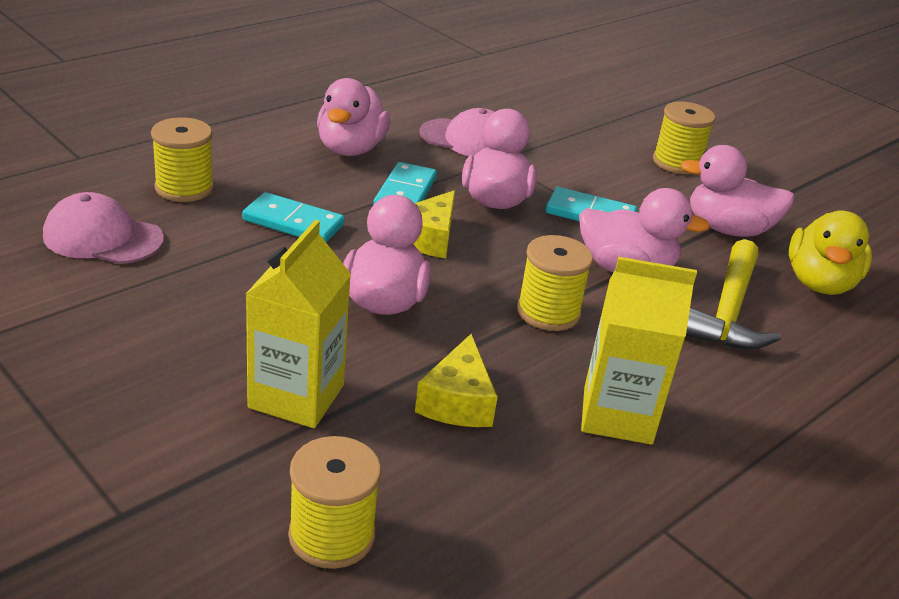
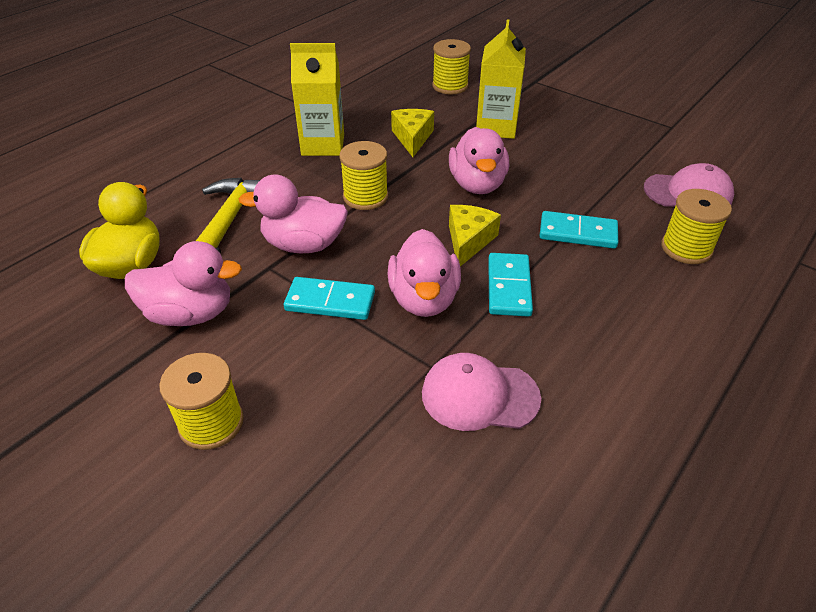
camera: 175 degrees right, 10 degrees up
(350, 149) = (593, 338): pink duck -> none

